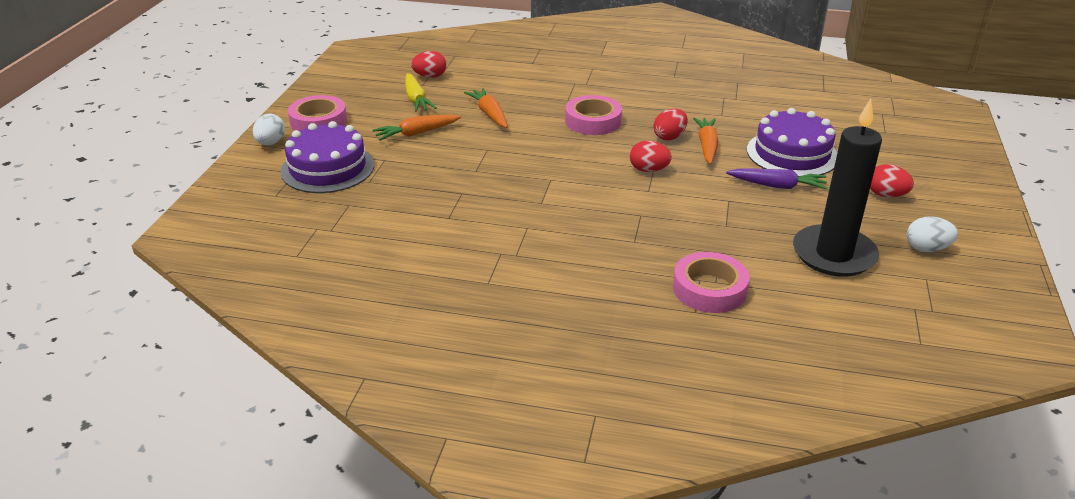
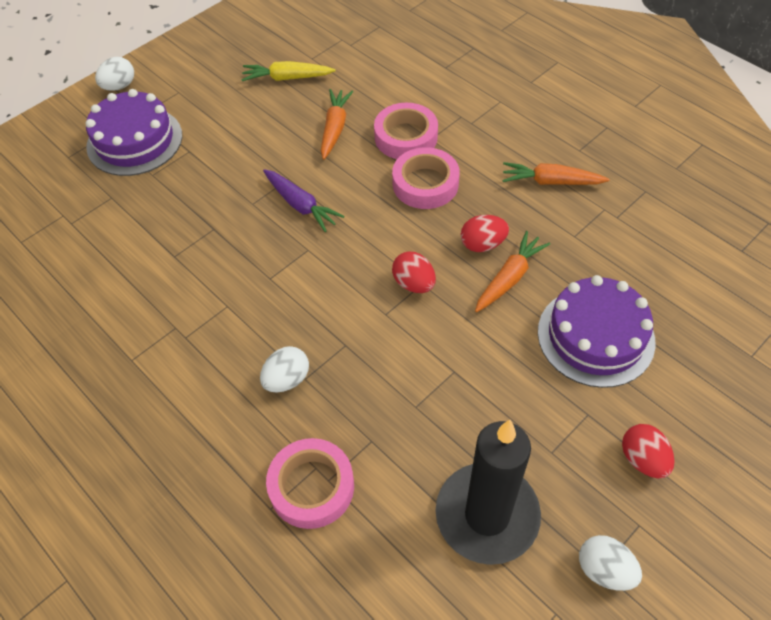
camera: 35 degrees right, 20 degrees up
(318, 121) = (180, 73): pink tape -> pink tape (406, 137)
(416, 99) = (287, 78): yellow carrot -> yellow carrot turned 75 degrees clockwise
(417, 133) = (246, 127): orange carrot -> orange carrot (551, 182)
(430, 76) = (328, 49): red egg -> none
(622, 246) = (287, 379): none -> white egg
(777, 186) = (528, 378): purple carrot -> purple carrot (300, 205)

